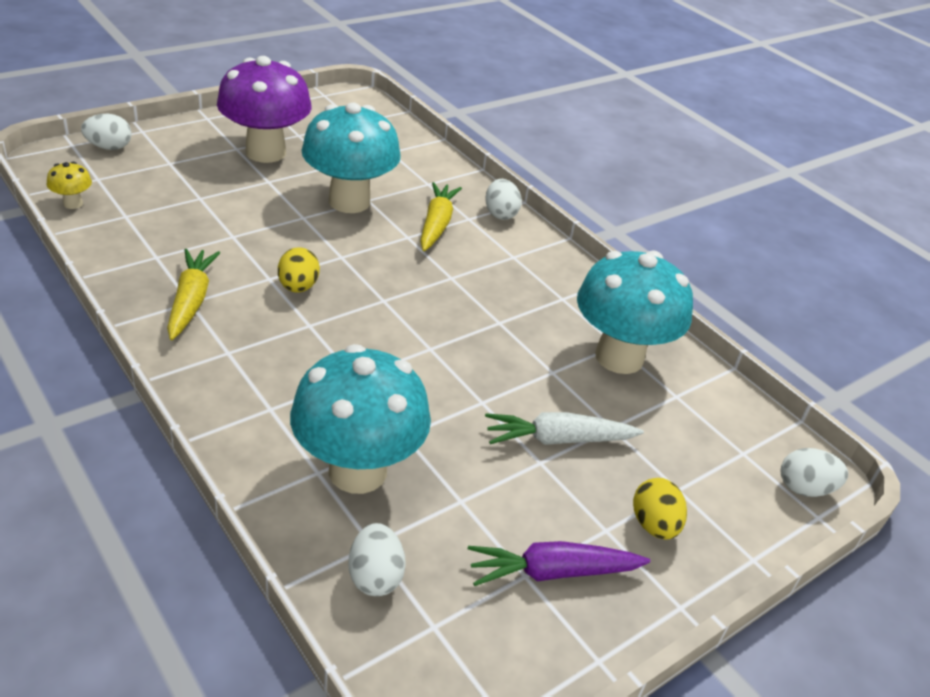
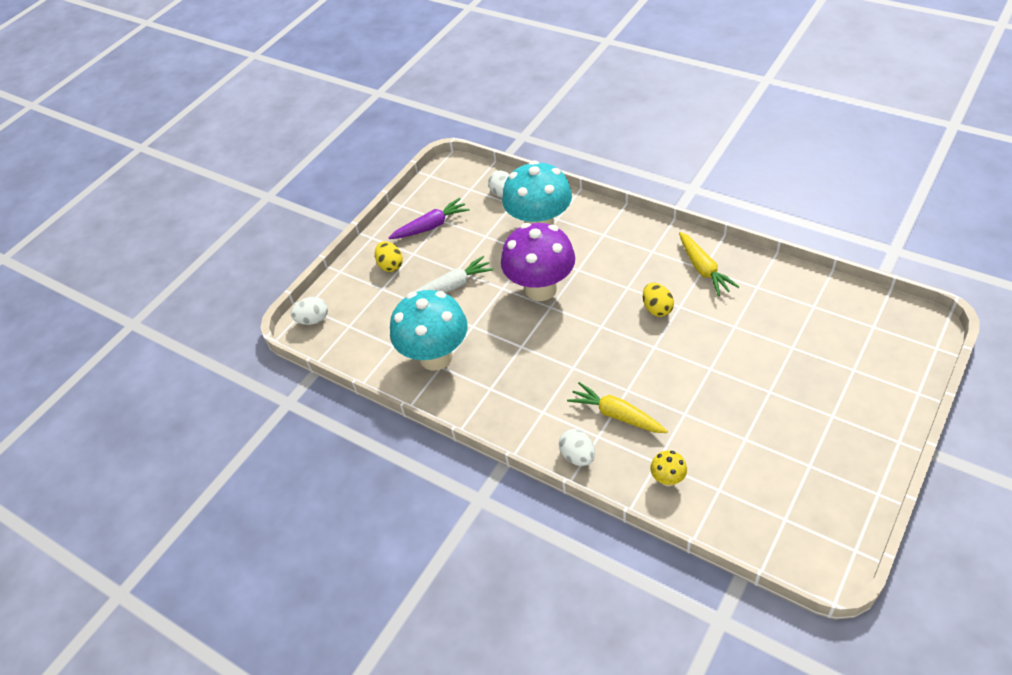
camera: 170 degrees right, 10 degrees up
(73, 204) = (855, 298): yellow mushroom -> yellow mushroom (667, 479)
(109, 147) = (911, 360): white egg -> none
(265, 152) = (807, 424): purple mushroom -> purple mushroom (541, 289)
(349, 201) = (695, 403): turquoise mushroom -> none
(436, 224) = (616, 415): yellow carrot -> yellow carrot turned 135 degrees clockwise

